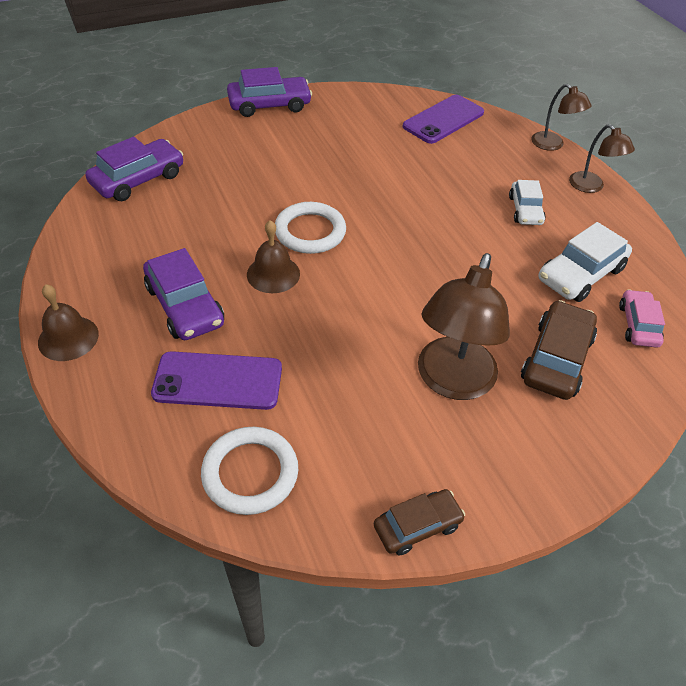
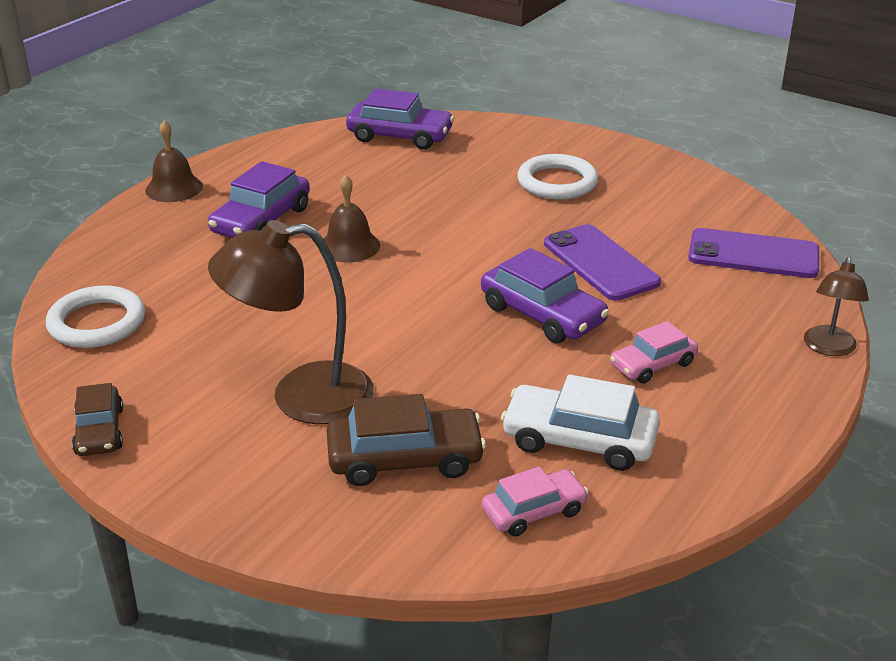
camera: 60 degrees right, 15 degrees down
(218, 381) = (186, 270): purple phone -> purple phone (600, 263)
(269, 105) = (610, 149): purple car -> purple car (542, 314)
(310, 232) = (434, 243): white ring -> white ring (557, 182)
(417, 526) = (99, 431): brown car -> brown car turned 45 degrees clockwise
(525, 210) = (652, 364): white car -> pink car
(591, 187) = (779, 404): brown lamp -> none

